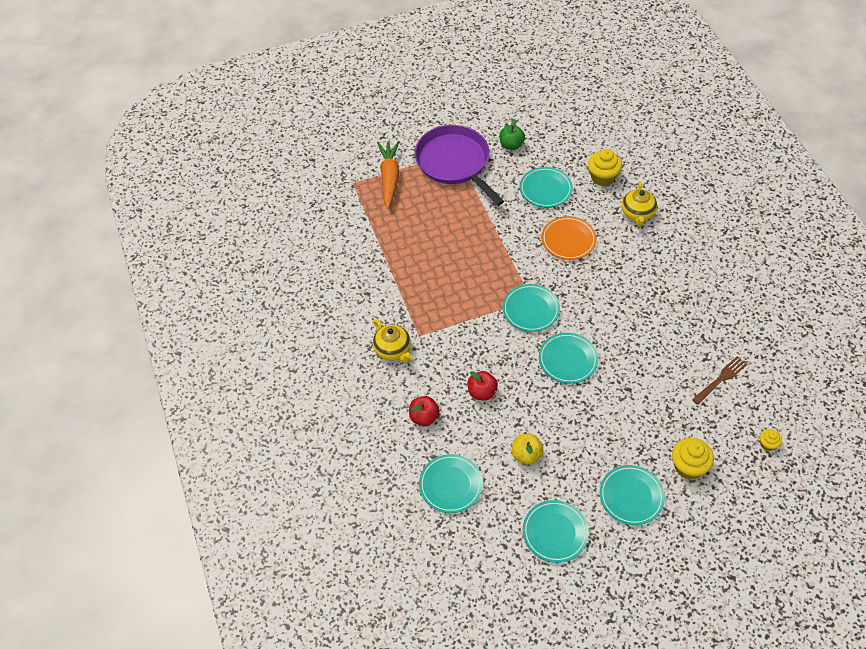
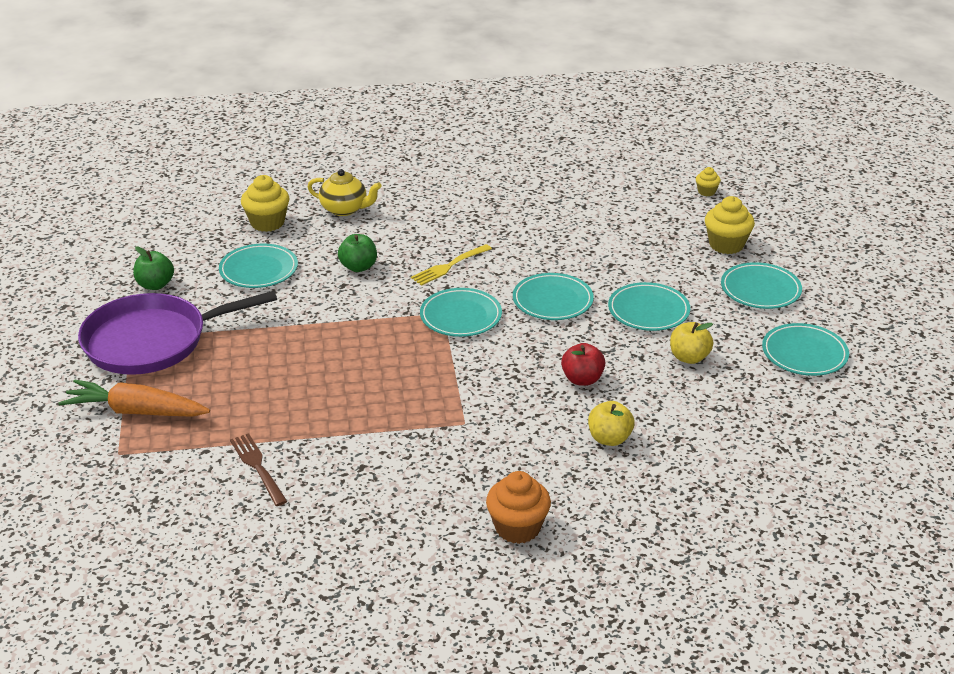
camera: 80 degrees left, 20 degrees down
(332, 381) = (517, 528): none -> orange cupcake
(393, 350) = (481, 453): yellow teapot -> none
(424, 417) = (609, 438): red apple -> yellow apple
(450, 485) = (725, 429): turquoise plate -> turquoise plate (648, 311)
(568, 240) = (358, 267): orange plate -> green apple
(589, 290) = (449, 266): none -> yellow fork
(720, 379) = (615, 202): brown fork -> brown fork (258, 467)

